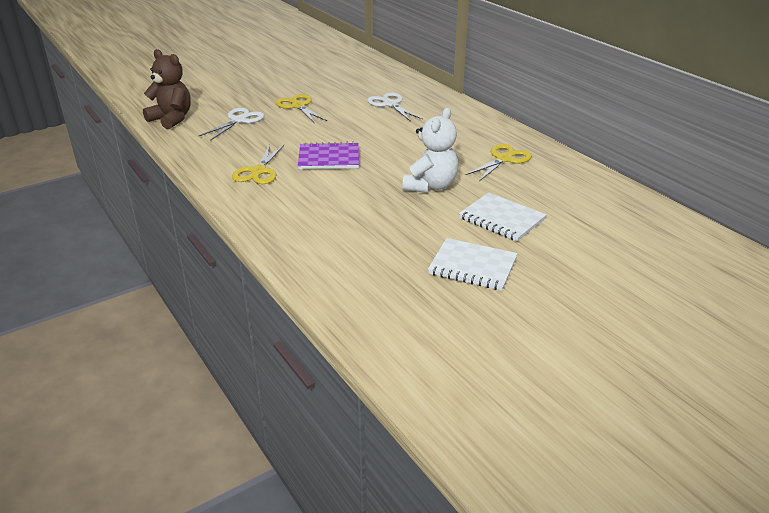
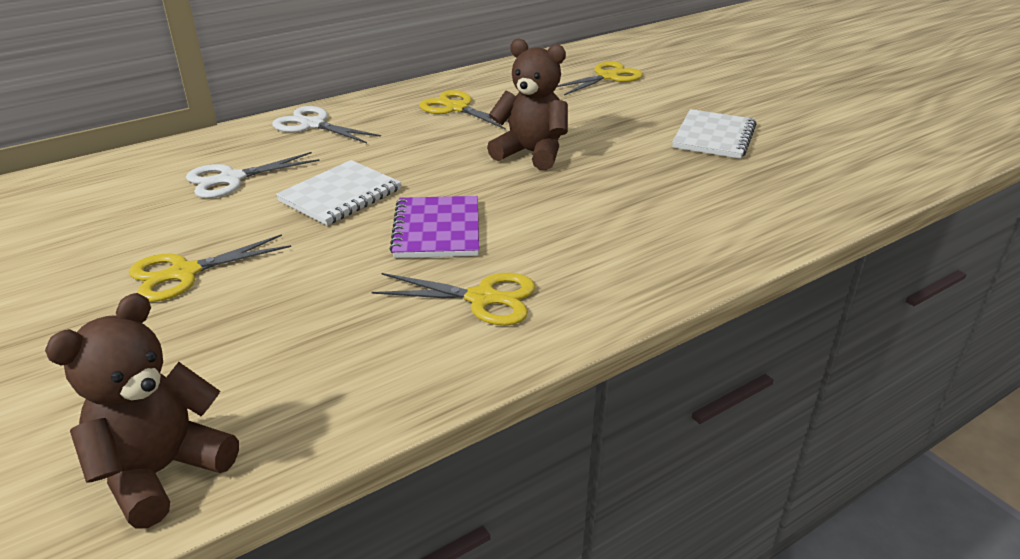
camera: 90 degrees left, 0 degrees up
(239, 120) = (226, 348): white scissors -> white scissors (312, 125)
(430, 186) = (531, 153): white teddy bear -> brown teddy bear
(501, 219) = (609, 118): white notebook -> white notebook (340, 195)
(598, 223) = (608, 77): none -> yellow scissors

